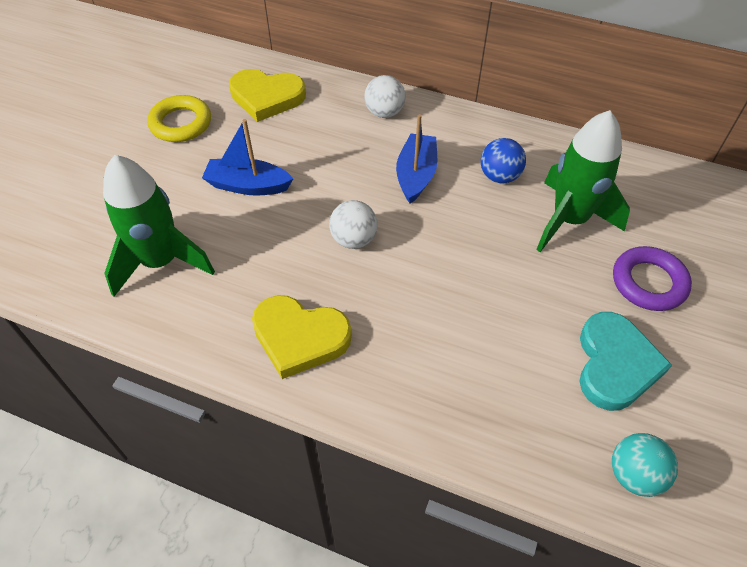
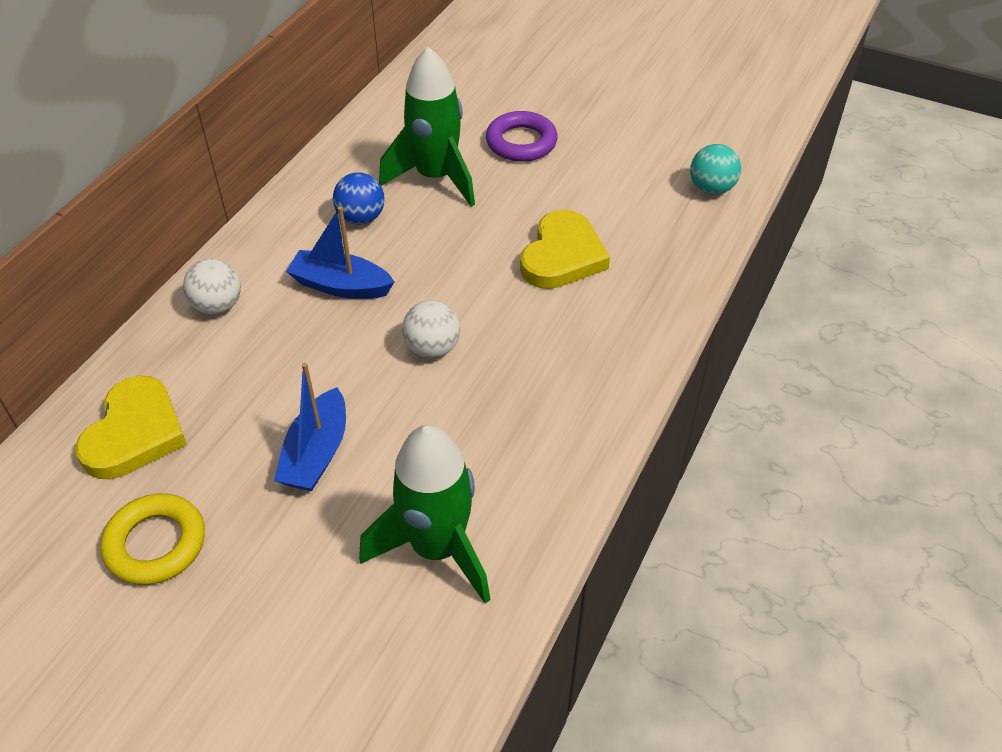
camera: 85 degrees left, 5 degrees down
(300, 337) = (567, 401): yellow heart -> yellow heart (562, 256)
(615, 364) = (608, 179): turquoise heart -> none

